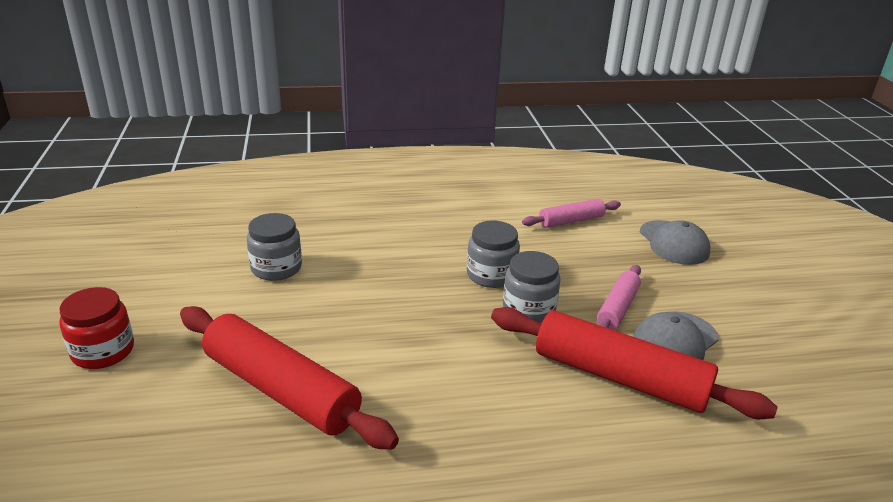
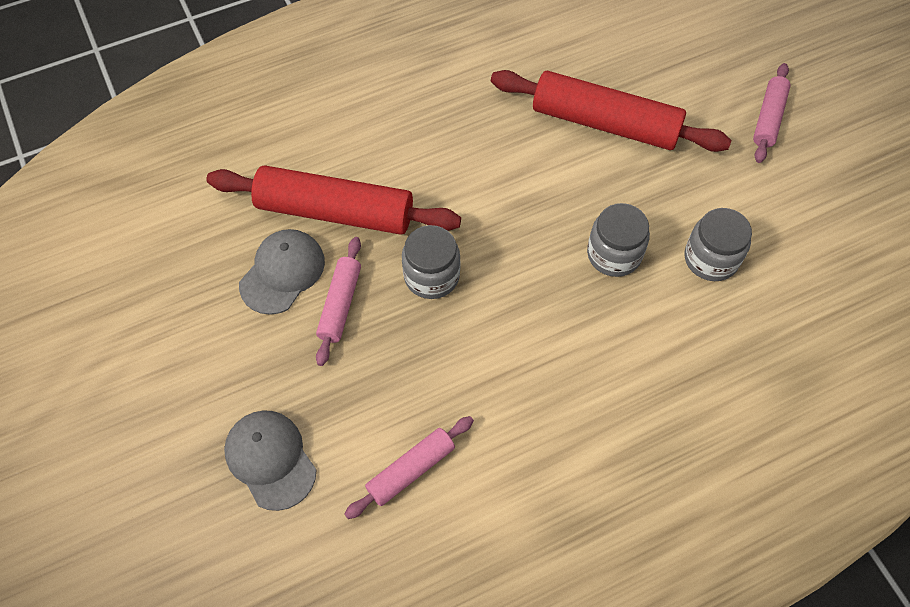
camera: 165 degrees right, 30 degrees up
(103, 351) = (768, 118): red jar -> pink rolling pin
(491, 275) = (484, 318): grey jar -> grey jar (614, 254)

